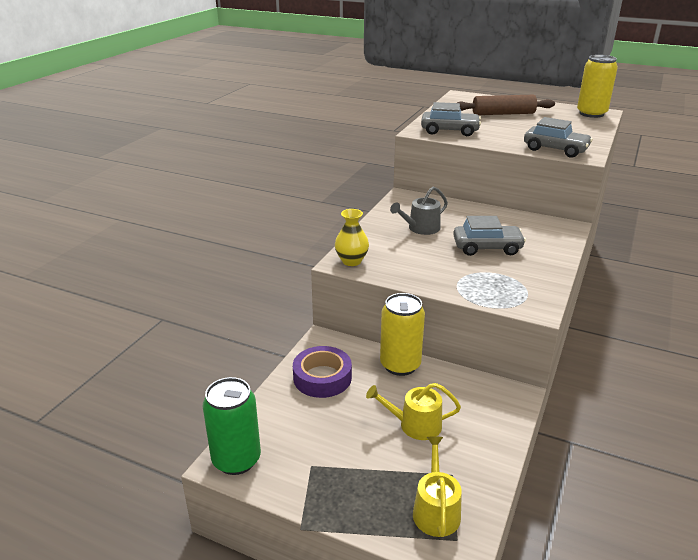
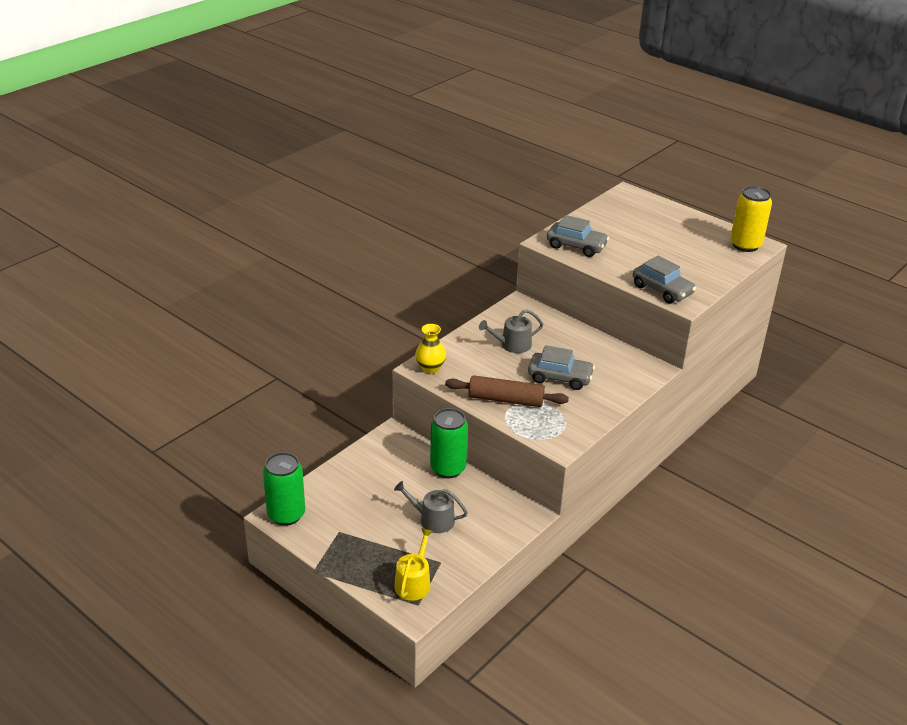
camera: 15 degrees right, 5 degrees up
(322, 377) = (378, 465): purple tape -> none
(400, 365) = (448, 468): yellow can -> green can
(415, 425) = (433, 519): yellow watering can -> grey watering can
(503, 114) = (650, 230): brown rolling pin -> brown rolling pin (505, 399)

